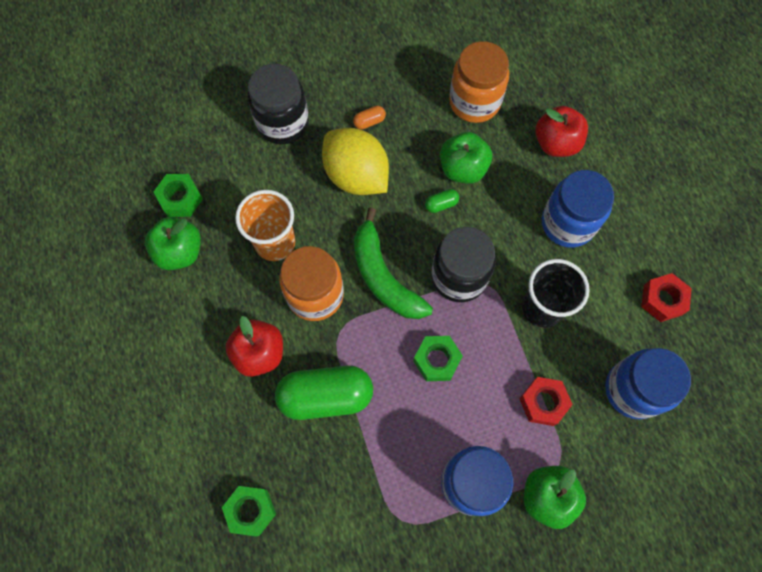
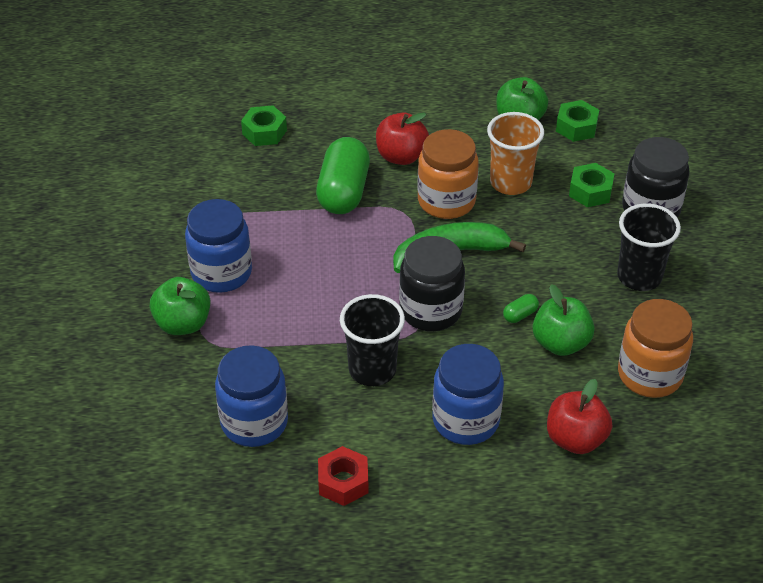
camera: 105 degrees right, 25 degrees down
(356, 176) = (572, 254): yellow lemon -> none
(369, 122) = (639, 277): orange capsule -> black cup
(437, 360) = (347, 274): green nut -> green nut (590, 191)
(441, 204) = (520, 315): green capsule -> green capsule turned 60 degrees clockwise
(543, 402) = (272, 344): red nut -> none

